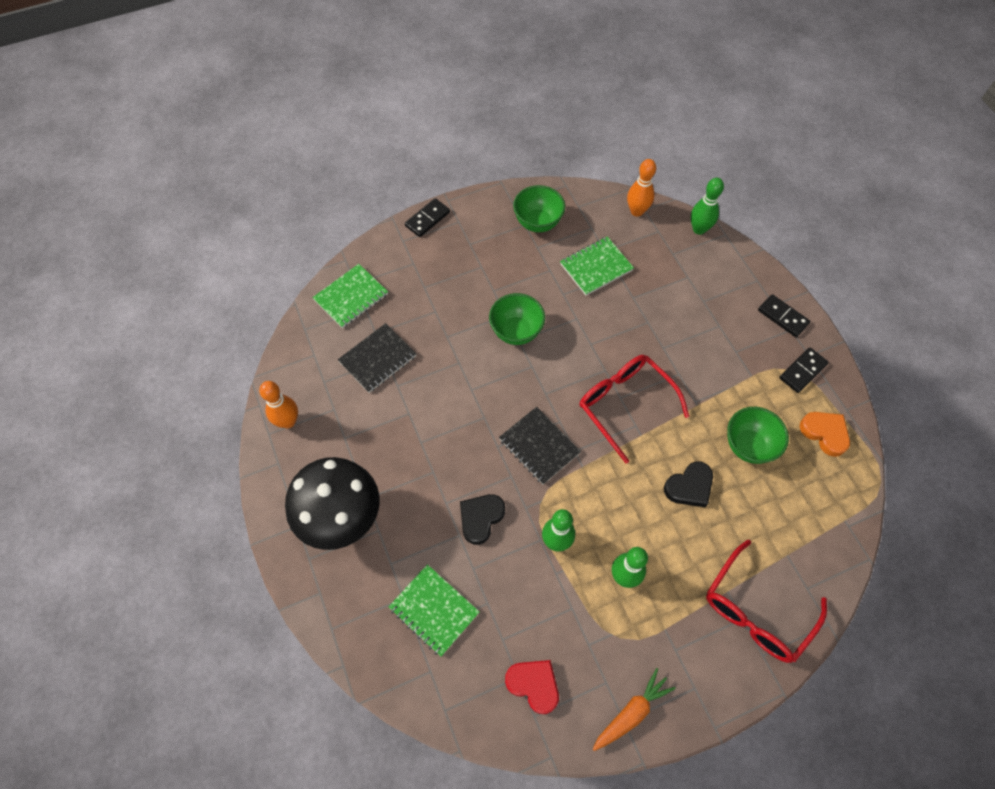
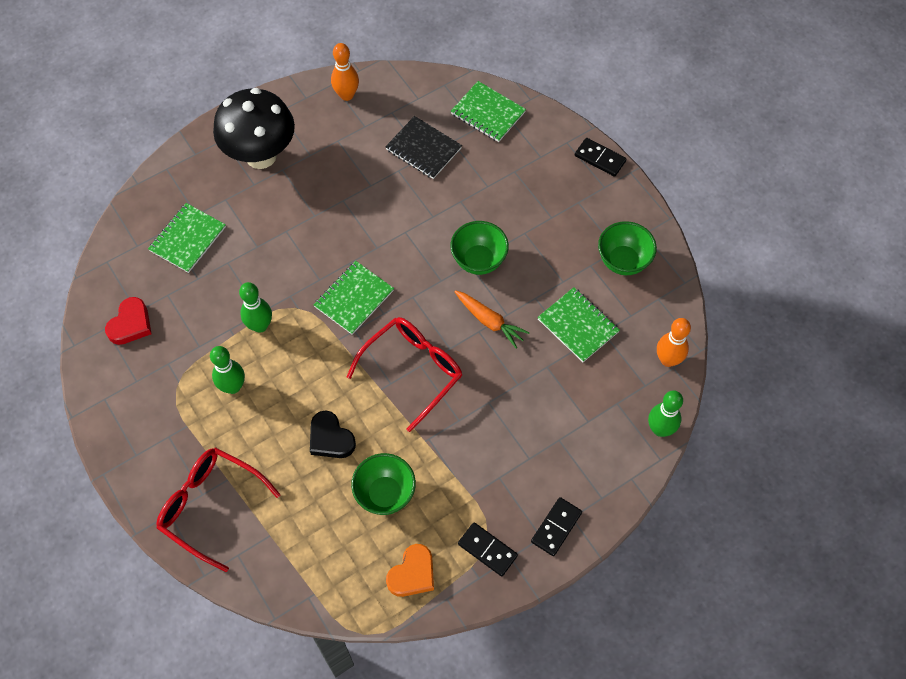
camera: 80 degrees right, 0 degrees up
(481, 518) = (274, 261): black heart -> none
(539, 446) = (354, 299): black notebook -> green notebook
(631, 713) = (112, 403): orange carrot -> orange carrot (489, 321)

